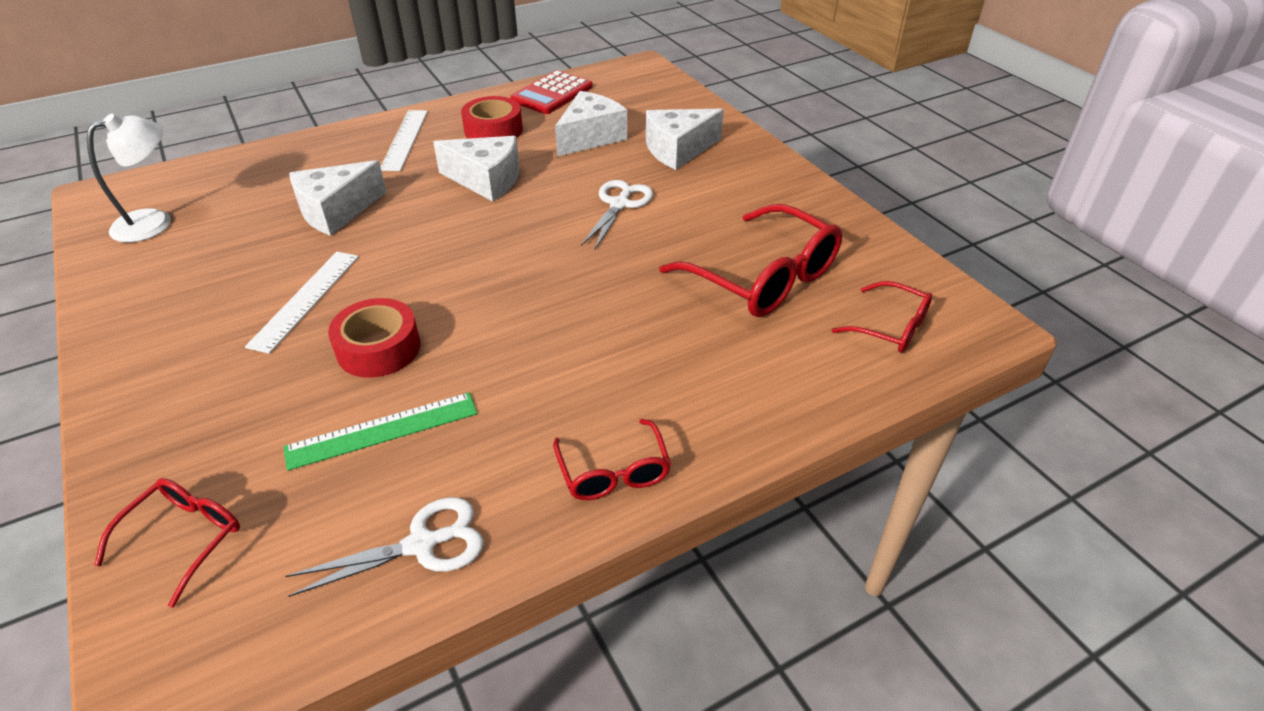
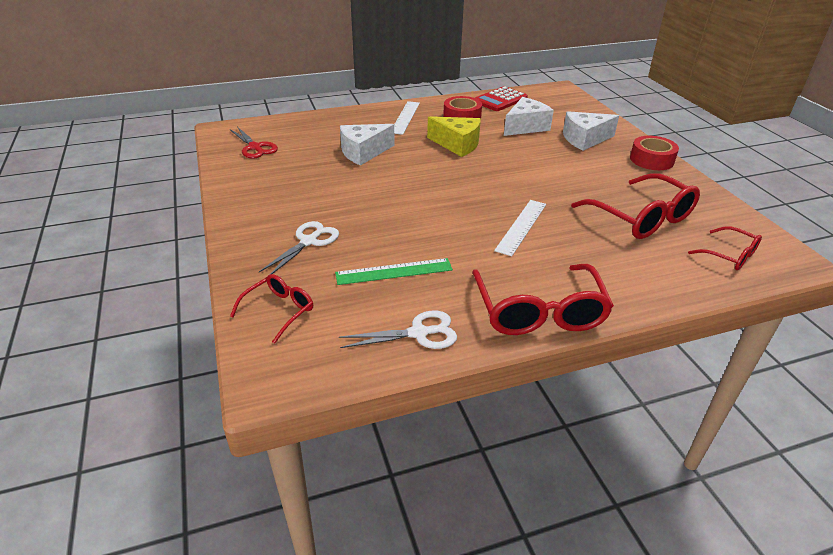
camera: 10 degrees right, 5 degrees down
(154, 222) = (255, 147): white lamp -> red scissors
(305, 299) = (346, 197): white ruler -> white ruler (521, 226)
(378, 348) = (391, 228): red tape -> red tape (651, 160)
(486, 180) = (457, 145): white cheese -> yellow cheese
(613, 472) = (539, 312): red glasses -> red glasses, size x1.82
(619, 204) = (544, 167): white scissors -> white scissors (308, 242)

